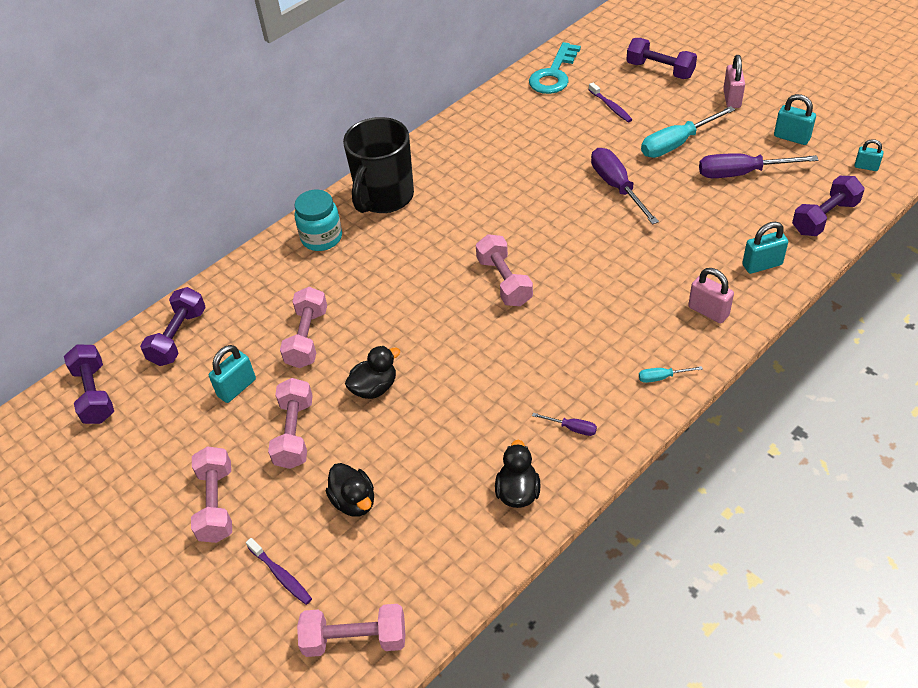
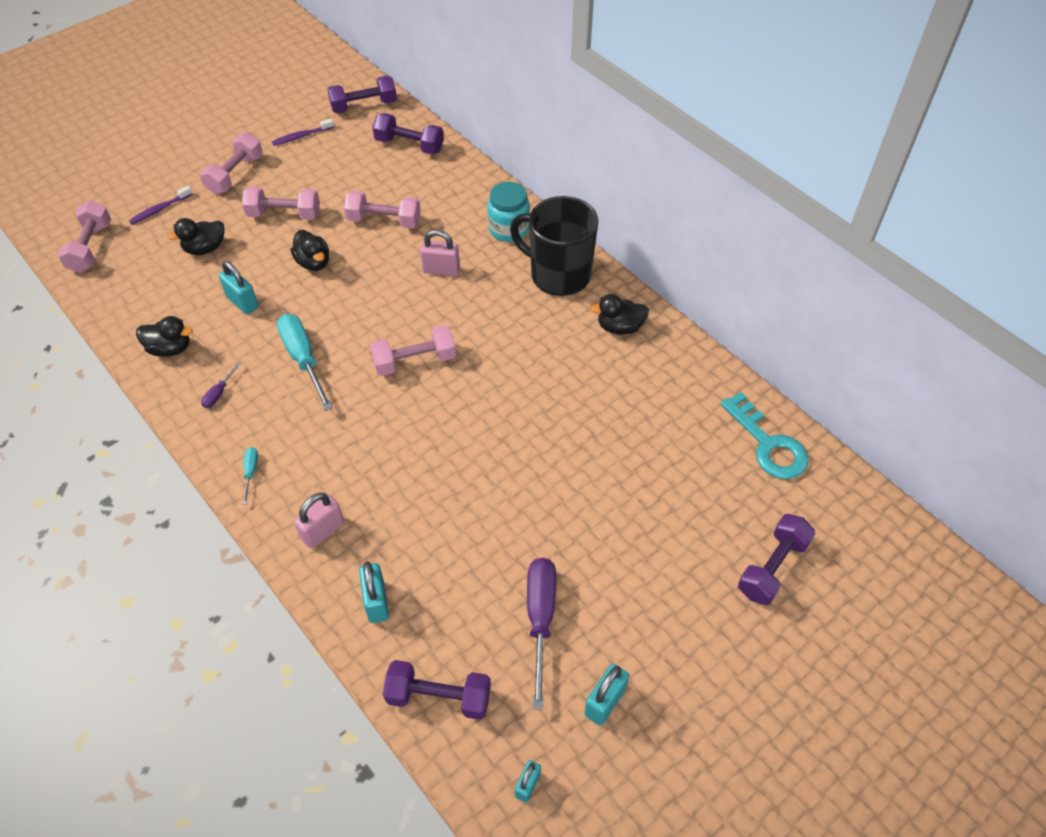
camera: 90 degrees right, 5 degrees up
(216, 504) = (235, 174): pink dumbbell -> pink dumbbell turned 60 degrees counterclockwise
(237, 388) = (343, 180): turquoise padlock -> turquoise padlock (242, 302)
(445, 155) = (620, 327): none -> black duck
(554, 74) = (767, 444): turquoise key -> turquoise key turned 150 degrees counterclockwise
(611, 107) = (693, 496): purple toothbrush -> purple toothbrush (301, 136)
(617, 187) = (538, 479): purple screwdriver -> none
(677, 144) = (609, 557): turquoise screwdriver -> turquoise screwdriver (303, 359)
(731, 99) = (699, 645): pink padlock -> pink padlock (441, 270)
(824, 217) = (439, 697): purple dumbbell -> purple dumbbell turned 45 degrees counterclockwise

